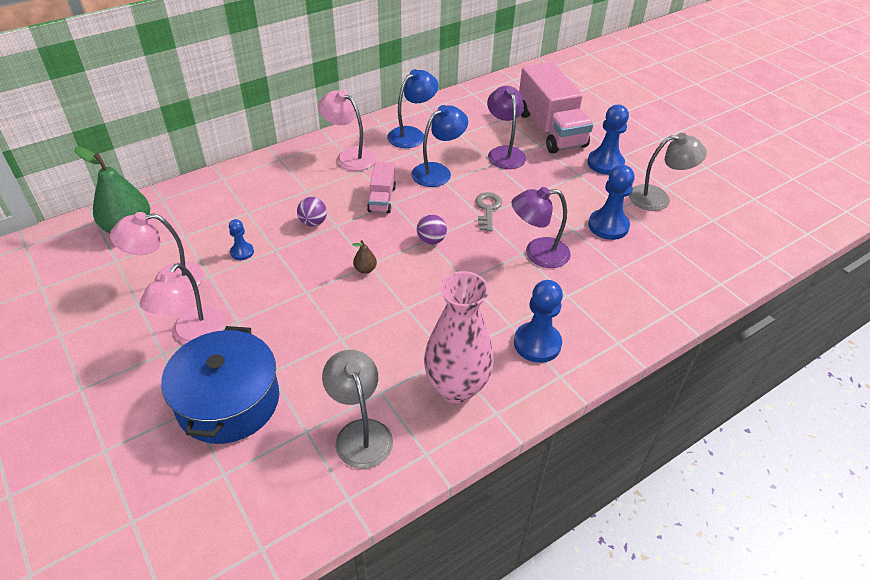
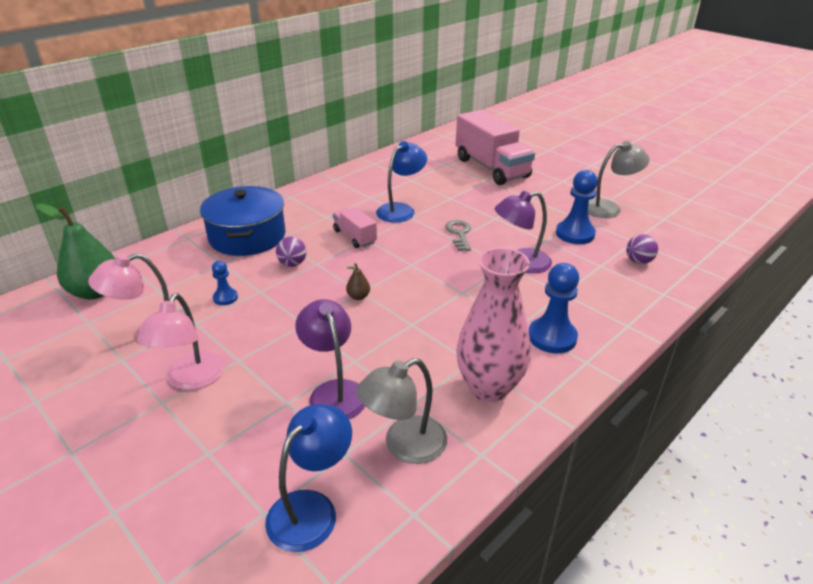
camera: 10 degrees left, 10 degrees down
(228, 401) = (249, 438): blue pot -> blue pot (247, 236)
(349, 156) = (311, 207): pink lamp -> none
(360, 433) = (404, 445): grey lamp -> grey lamp turned 90 degrees counterclockwise
(382, 199) = (354, 237): pink truck -> pink truck turned 150 degrees clockwise
(412, 134) = (365, 184): blue lamp -> blue lamp (311, 508)
(431, 240) = (415, 265): purple ball -> purple ball (638, 261)
(504, 153) = (457, 189): purple lamp -> purple lamp (334, 391)
(605, 163) = (551, 188): blue pawn -> none

